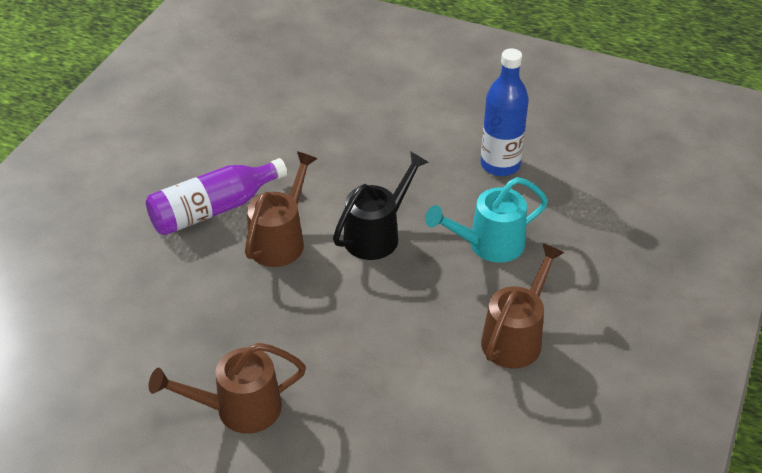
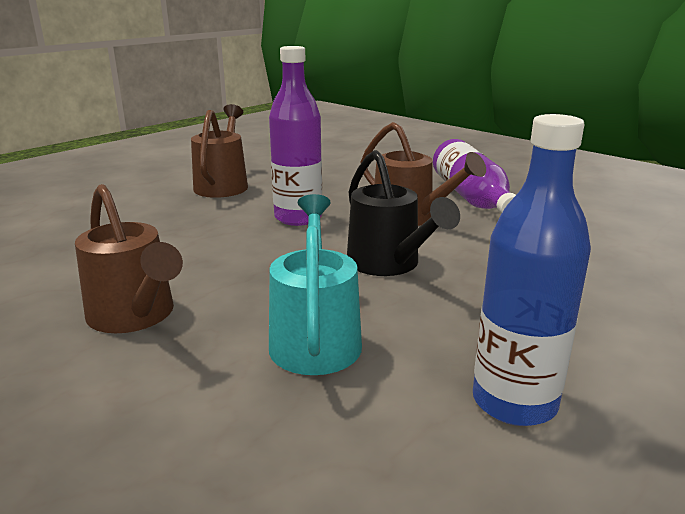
camera: 110 degrees right, 20 degrees down
(310, 312) = (298, 218): none -> purple bottle

